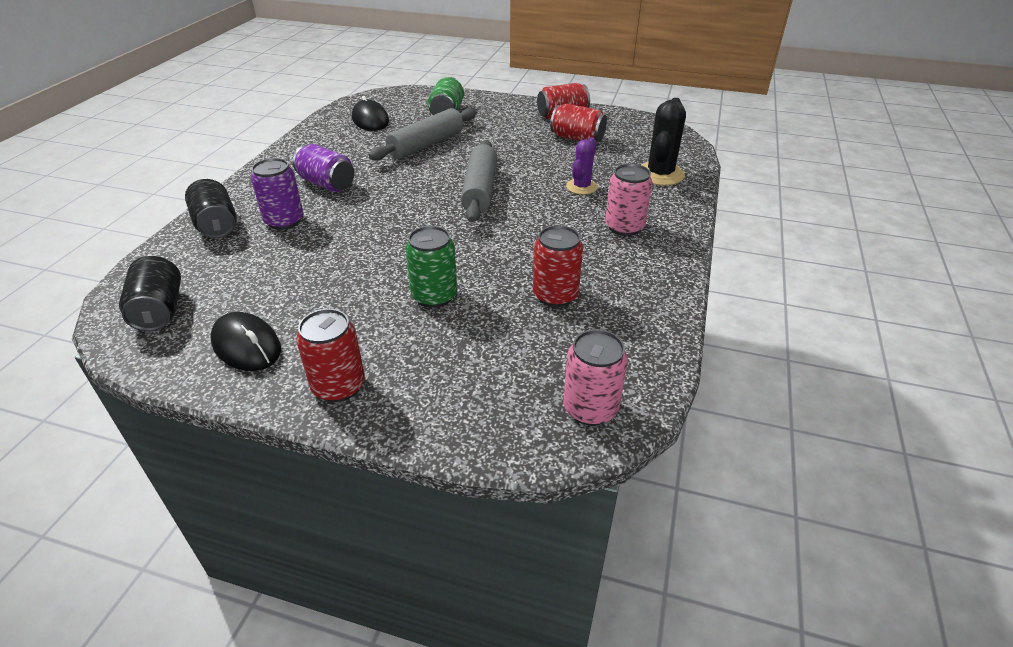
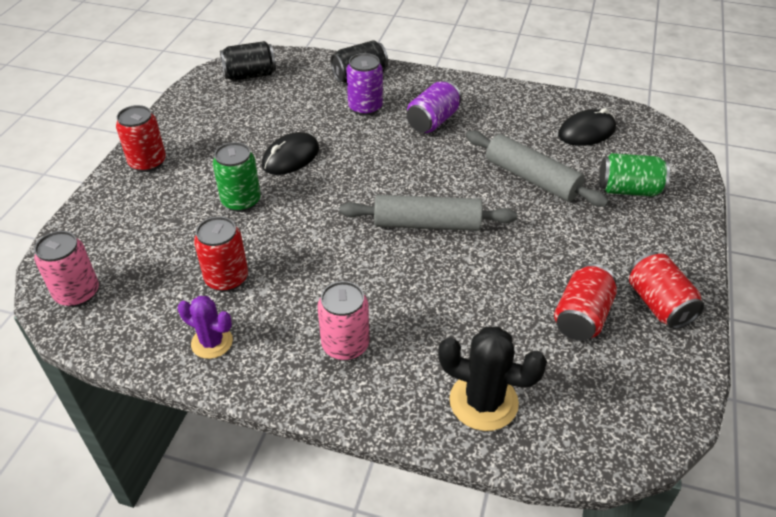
camera: 90 degrees right, 5 degrees up
(246, 346) = (202, 117): black mouse -> black mouse (290, 157)
(581, 187) = (440, 312): purple cactus -> purple cactus (212, 342)

